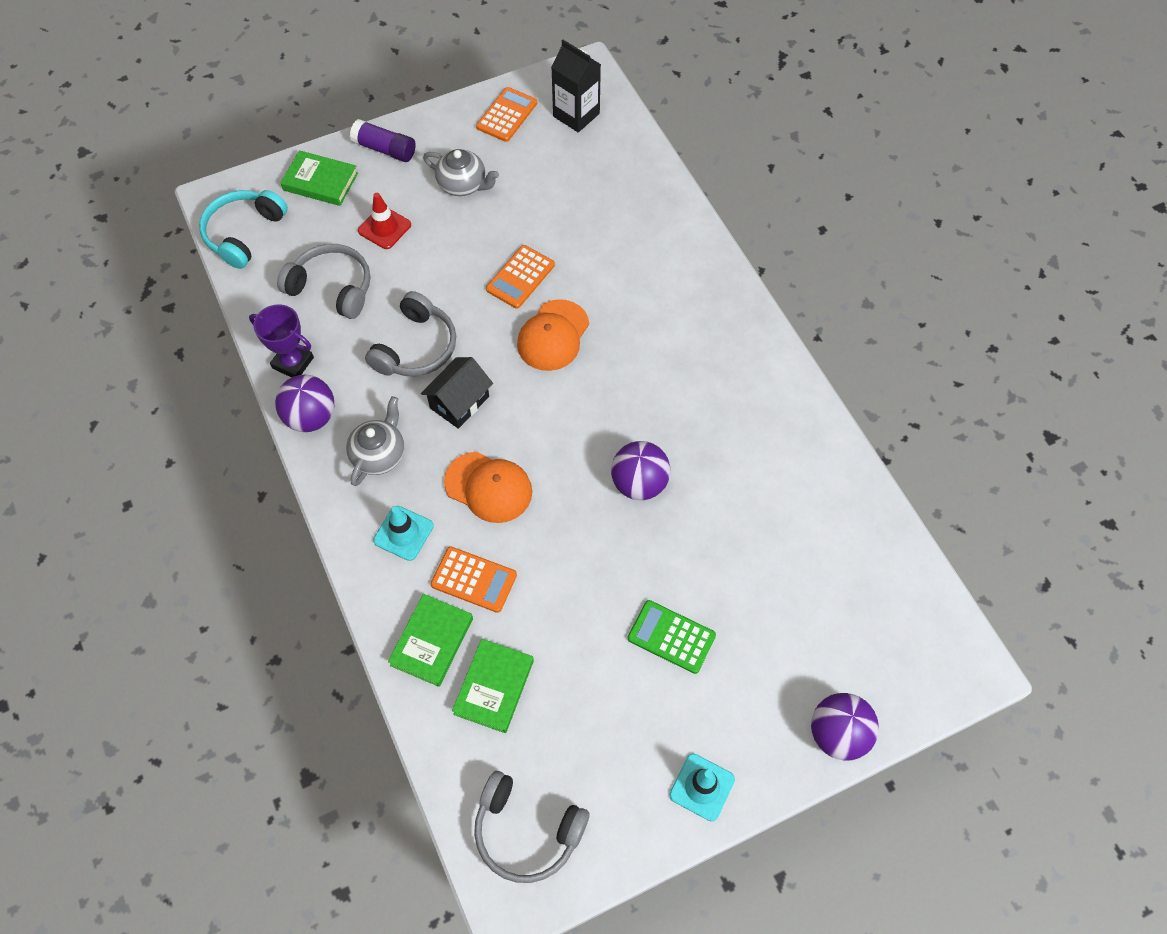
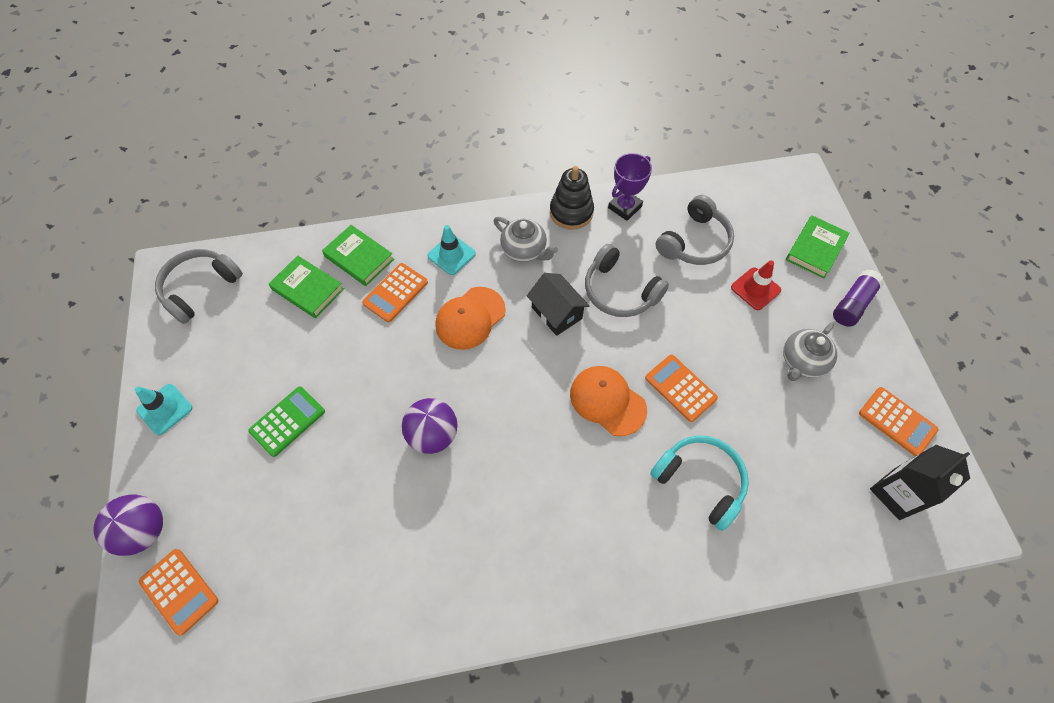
camera: 105 degrees right, 0 degrees up
(244, 233) = (762, 190): turquoise headphones -> turquoise headphones (700, 481)
(311, 417) = (571, 212): purple ball -> black stacking toy
(878, 666) = (179, 591): none -> orange calculator

